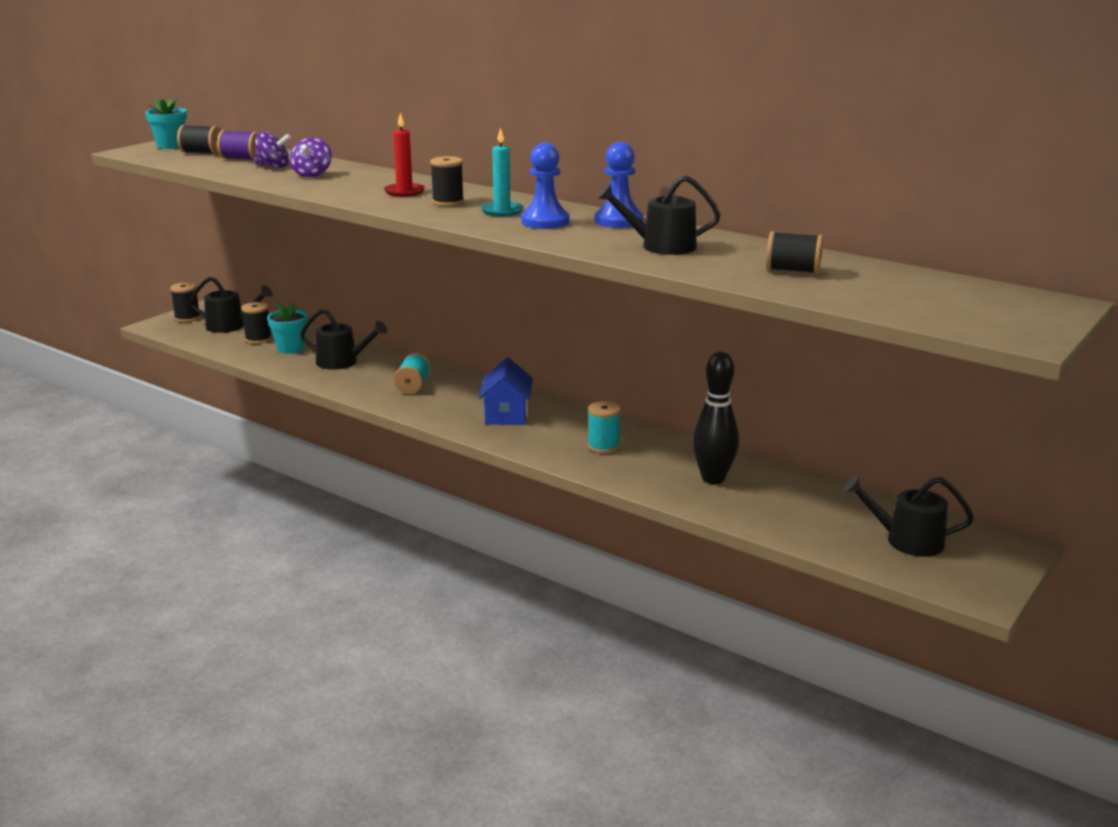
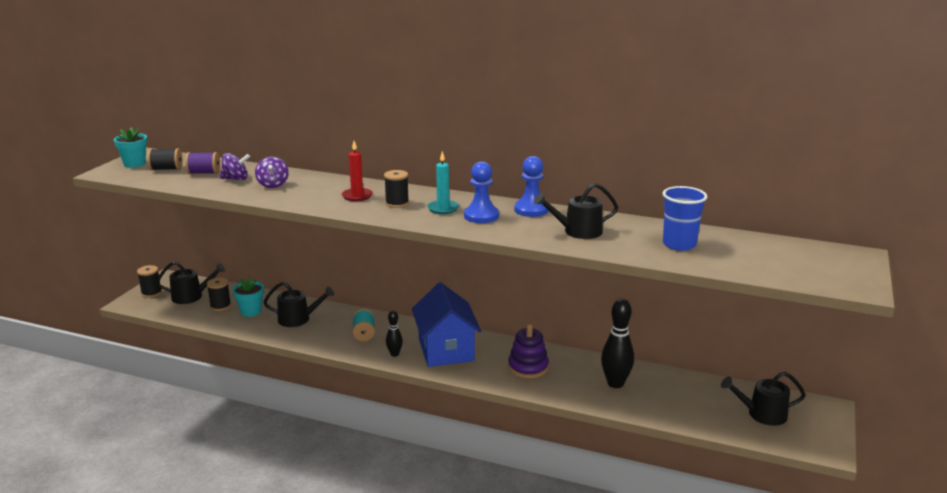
camera: 15 degrees left, 0 degrees up
(438, 412) = (394, 354): none -> black bowling pin
(506, 415) = (446, 350): blue house -> blue house, size x1.60
(603, 446) = (528, 367): turquoise spool -> purple stacking toy
(793, 270) = (679, 244): black spool -> blue cup

